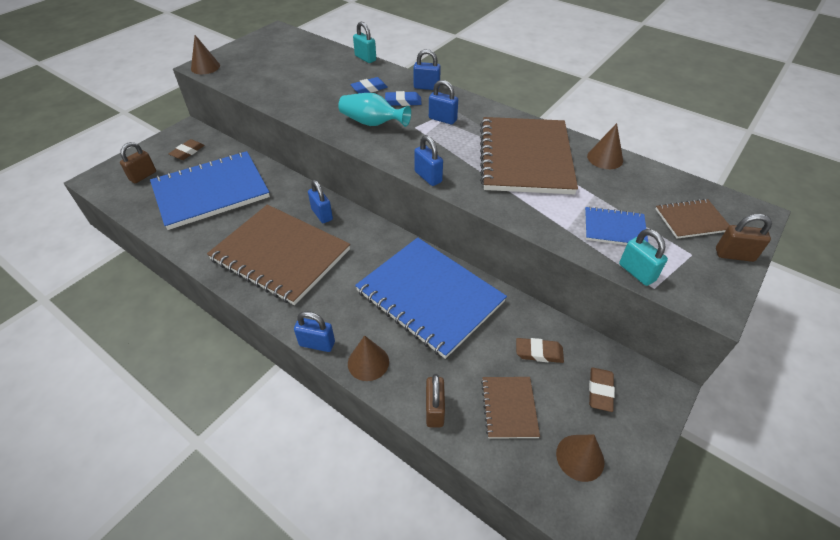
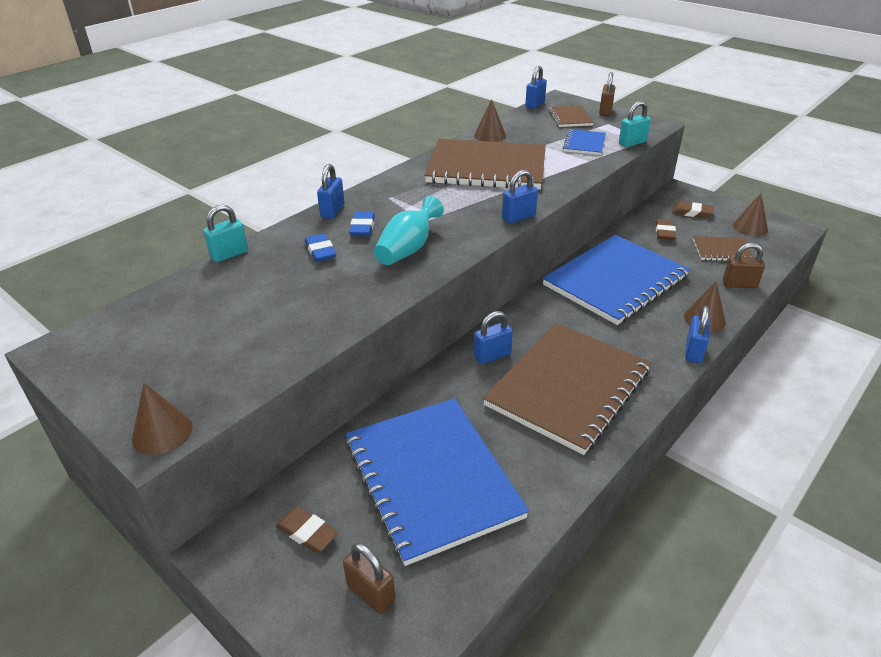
camera: 85 degrees left, 10 degrees down
(442, 119) = (409, 204): blue padlock -> blue padlock (535, 104)

